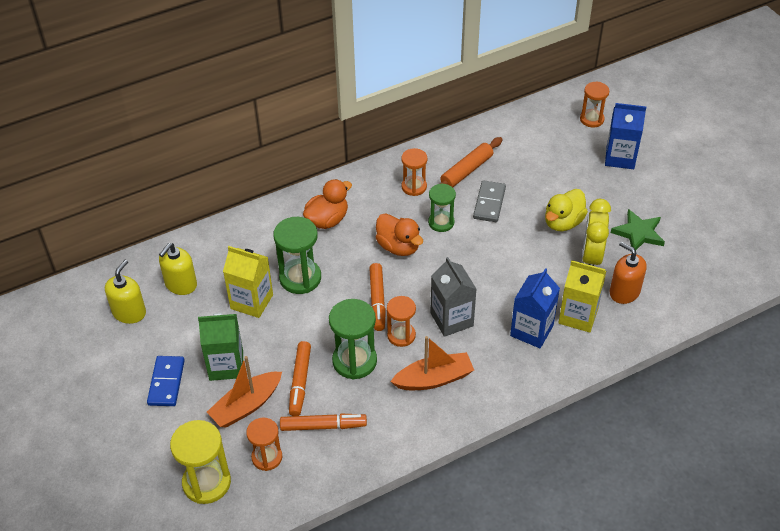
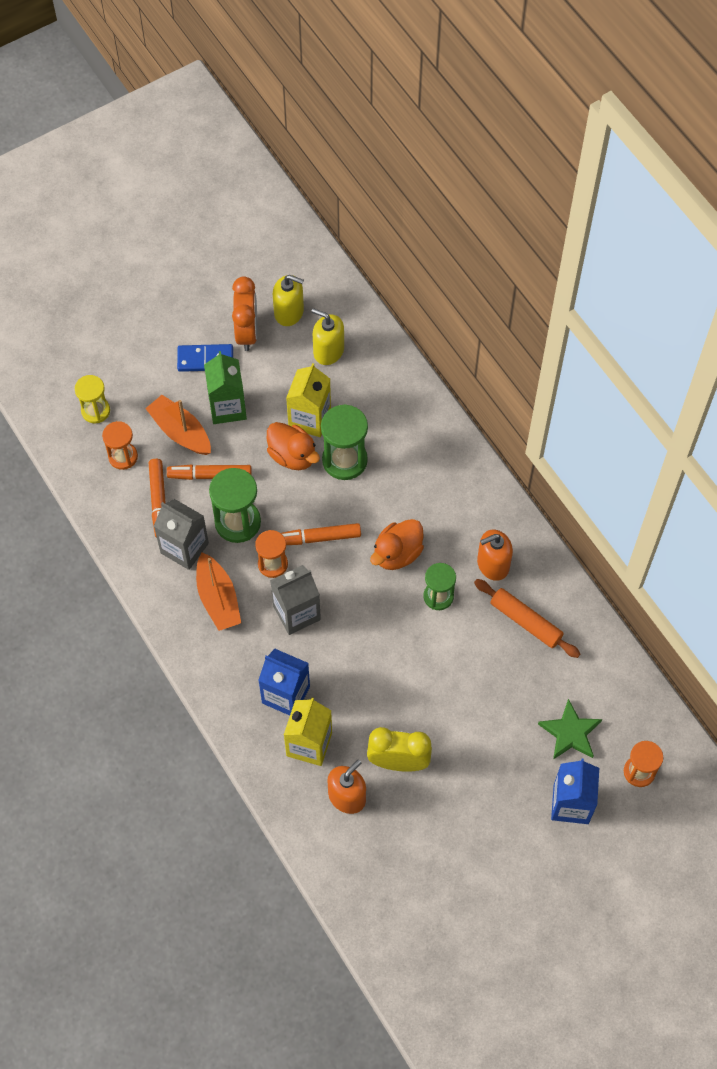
camera: 85 degrees right, 15 degrees up
(144, 347) = (247, 332): none -> orange clock
(206, 482) = (95, 411): yellow hourglass -> yellow hourglass, size x0.65
(327, 220) = (431, 478): orange duck -> orange duck (292, 456)
(378, 405) = (184, 548): none -> grey carton
(414, 187) = (493, 564): orange hourglass -> orange soap dispenser
(489, 203) = (474, 648): grey domino -> none
(563, 222) = (450, 731): yellow duck -> none
(638, 233) = (441, 818): green star -> green star (570, 732)

